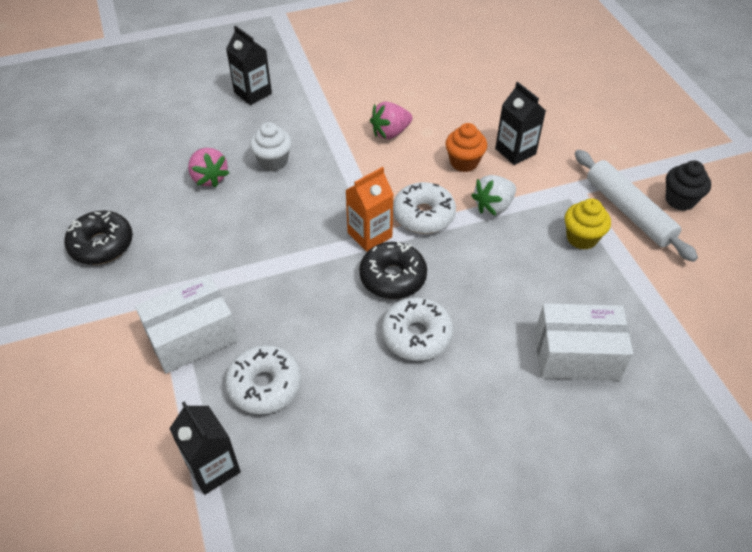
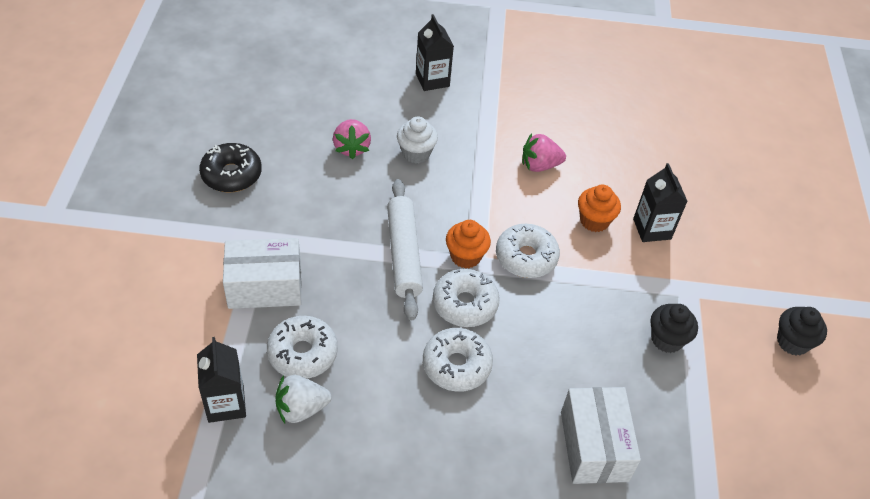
camera: 20 degrees right, 0 degrees up
(369, 235) = (465, 256): orange carton -> orange cupcake
(393, 277) = (465, 304): black donut -> white donut
(493, 206) = (598, 275): white strawberry -> white strawberry (301, 409)
(576, 355) = (594, 446): white box -> white box turned 60 degrees clockwise
(581, 238) = (667, 339): yellow cupcake -> black cupcake
(629, 211) = (731, 332): white rolling pin -> white rolling pin (404, 254)

